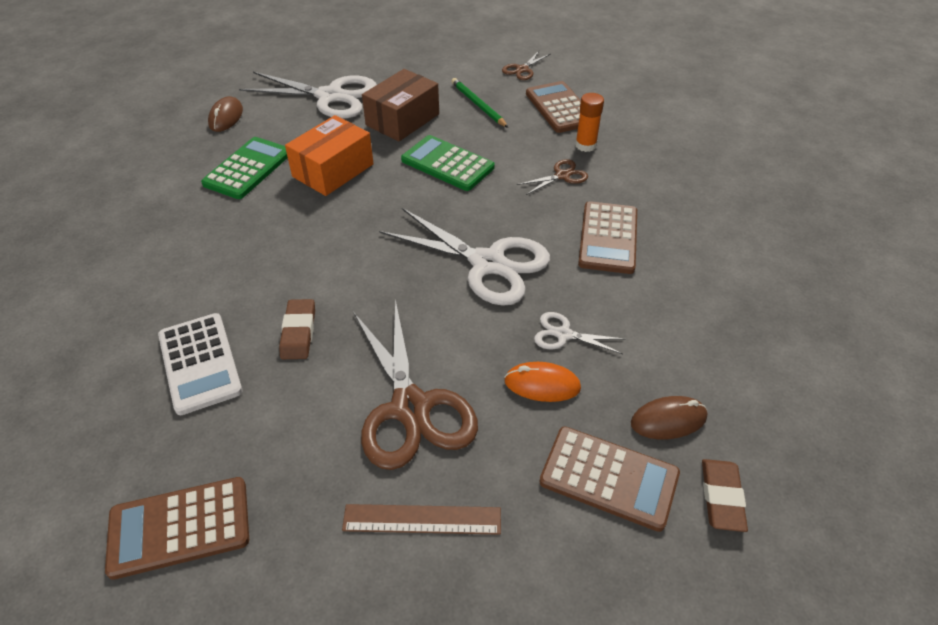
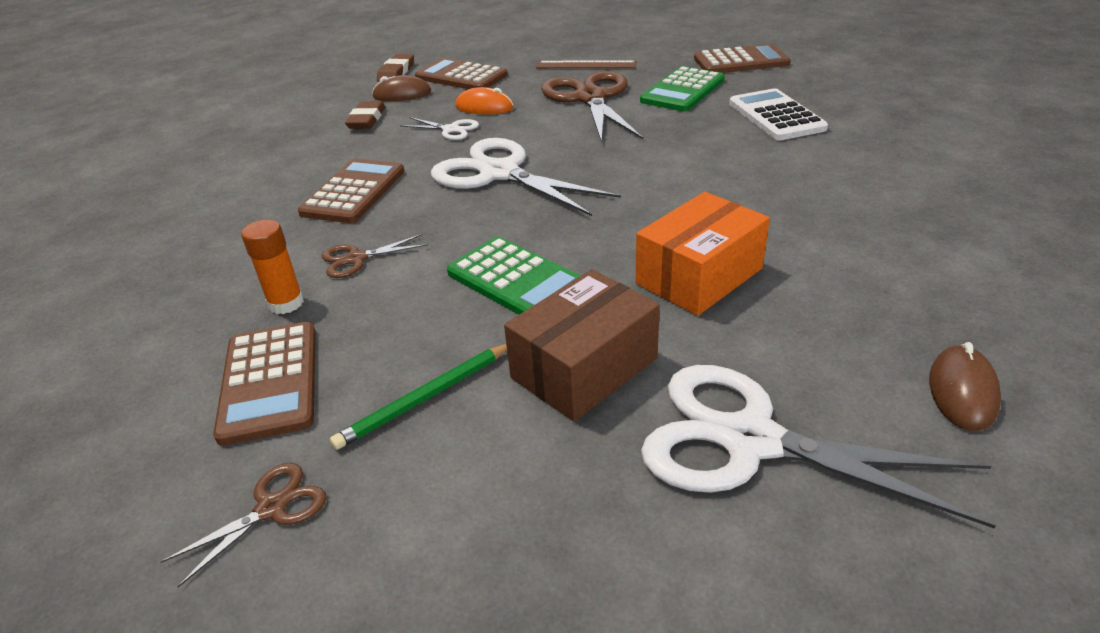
camera: 170 degrees left, 10 degrees down
(248, 168) = (842, 283): green calculator -> green calculator (682, 90)
(299, 332) = (693, 131): brown eraser -> brown eraser (366, 119)
(478, 105) = (425, 398): green pencil -> green pencil turned 75 degrees clockwise

